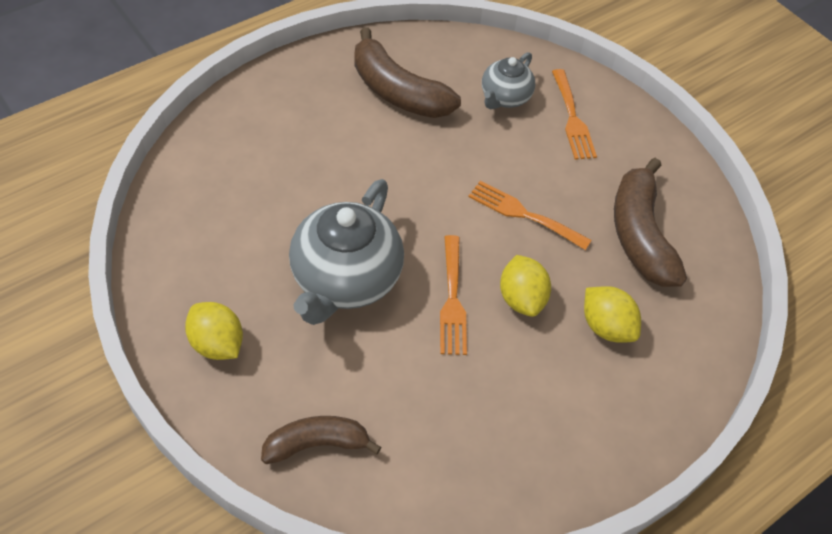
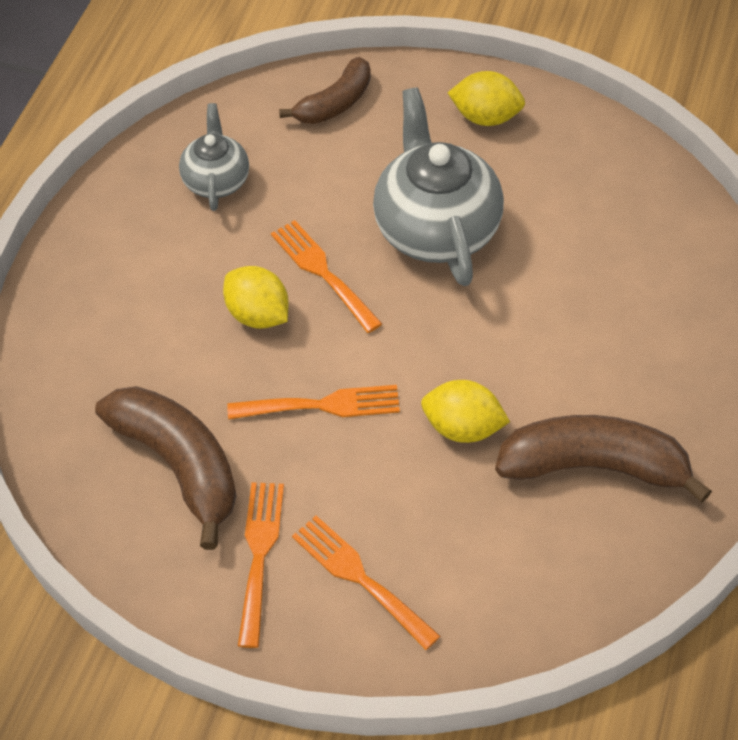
camera: 150 degrees right, 0 degrees up
(505, 97) = (465, 550): grey teapot -> grey teapot (216, 180)
(606, 327) = (156, 340): yellow lemon -> yellow lemon (463, 428)
(621, 160) = (259, 554): none -> orange fork

